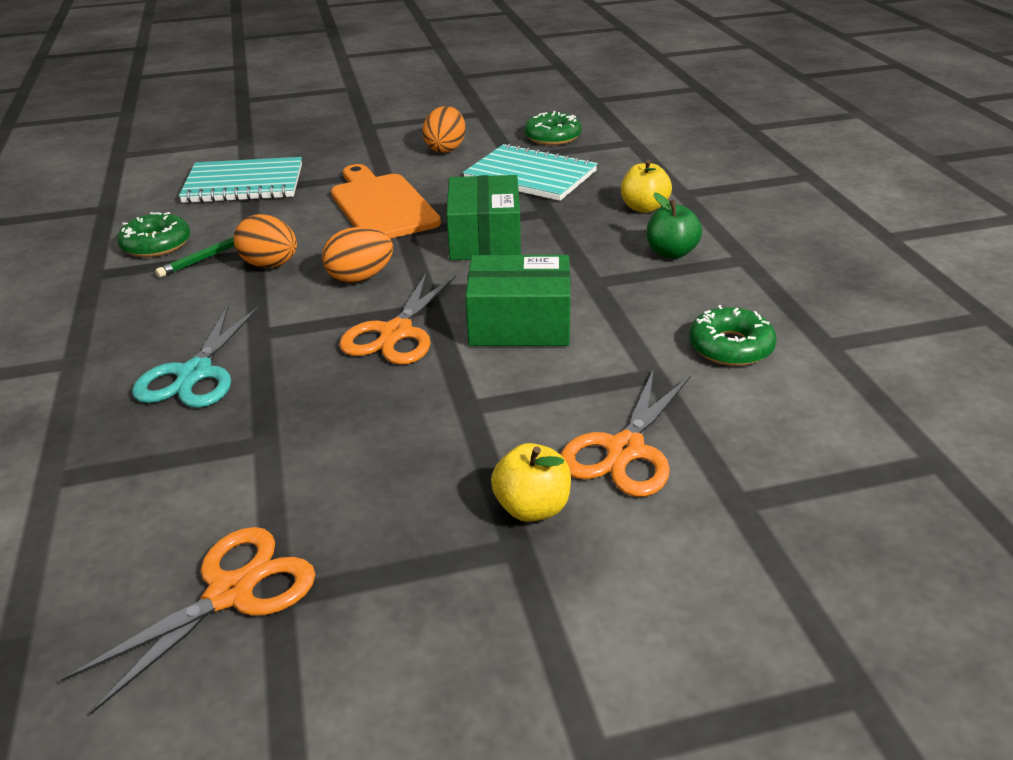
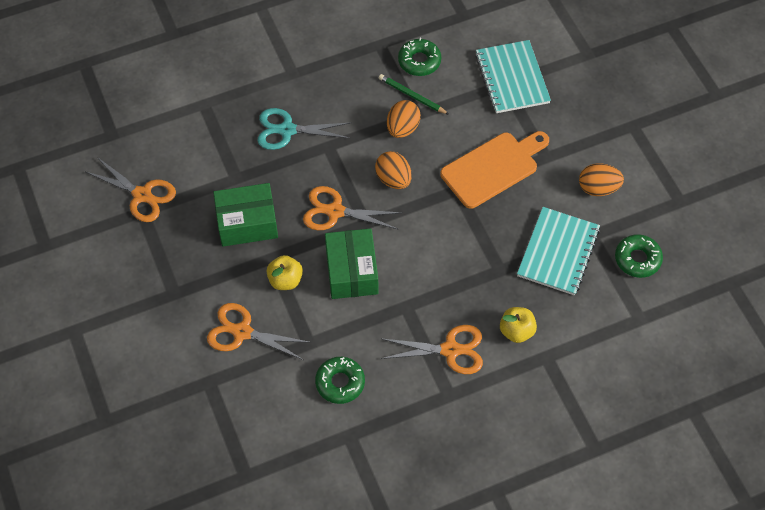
camera: 80 degrees right, 25 degrees up
(485, 239) = (453, 238): green box -> green box (247, 223)
(532, 508) = (198, 296): yellow apple -> yellow apple (285, 280)
(671, 253) = (450, 350): green apple -> orange scissors

